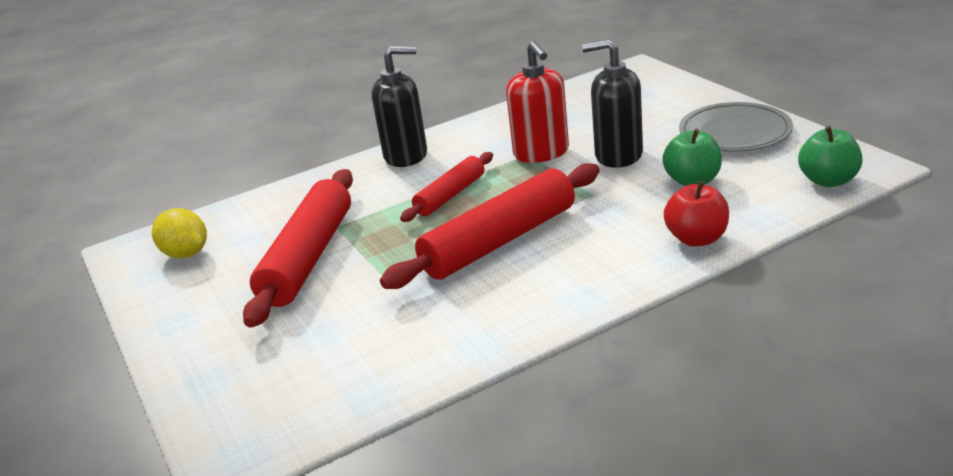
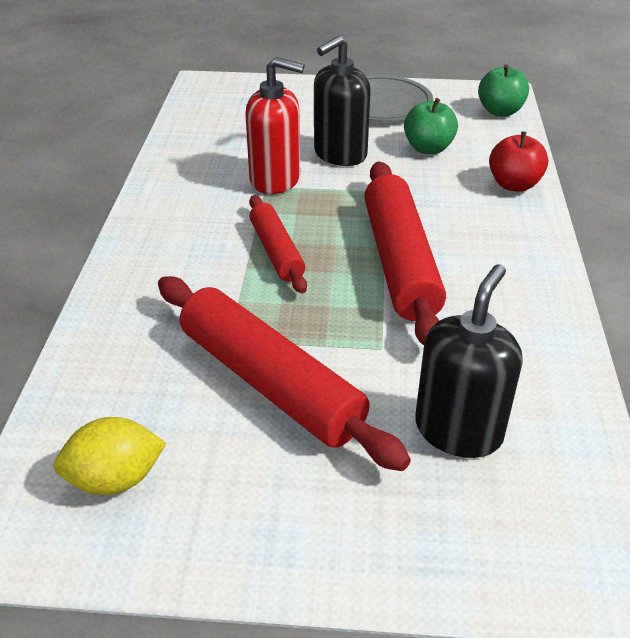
camera: 60 degrees left, 10 degrees up
(406, 156) = (151, 242): black soap dispenser -> black soap dispenser (458, 430)

